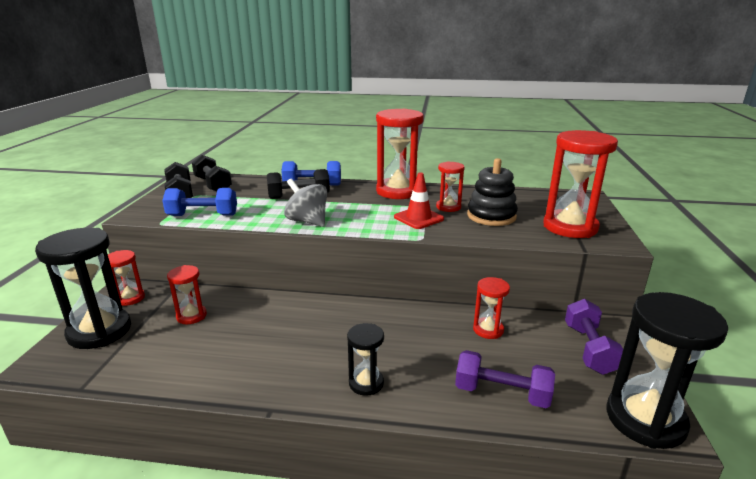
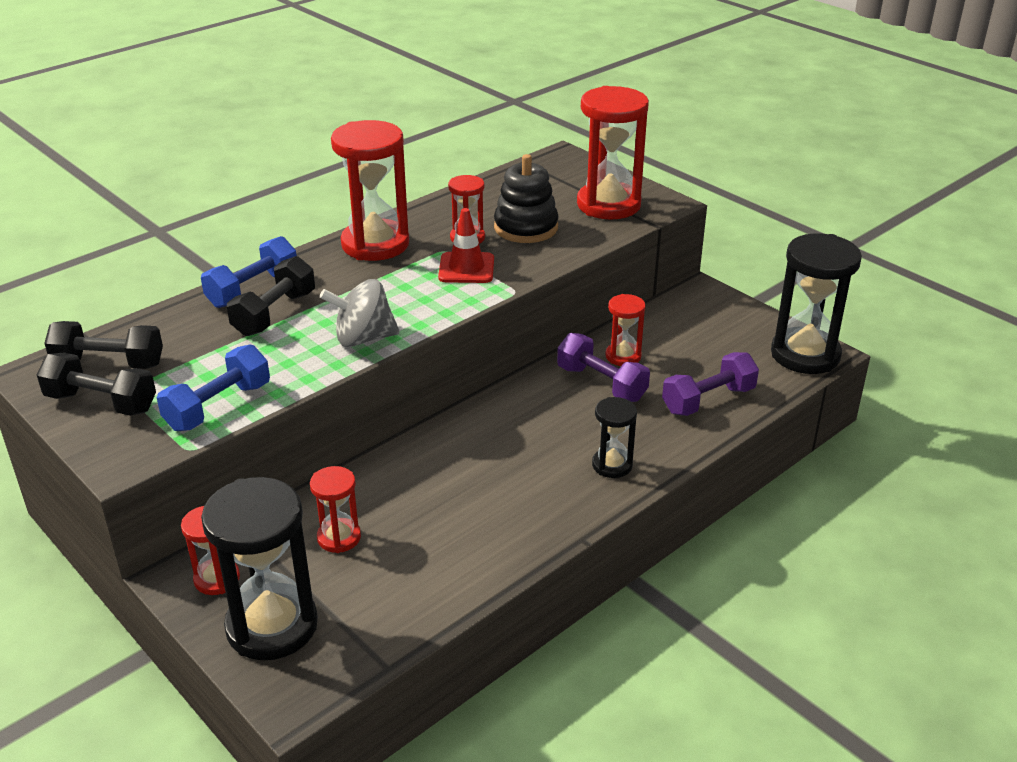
camera: 50 degrees left, 10 degrees up
(589, 349) = (710, 324): purple dumbbell -> purple dumbbell (601, 384)

